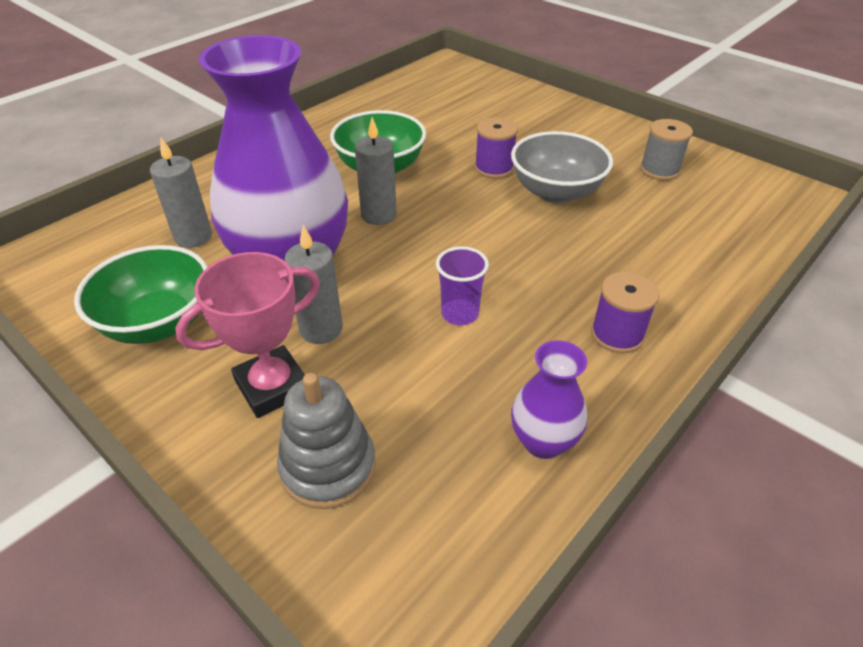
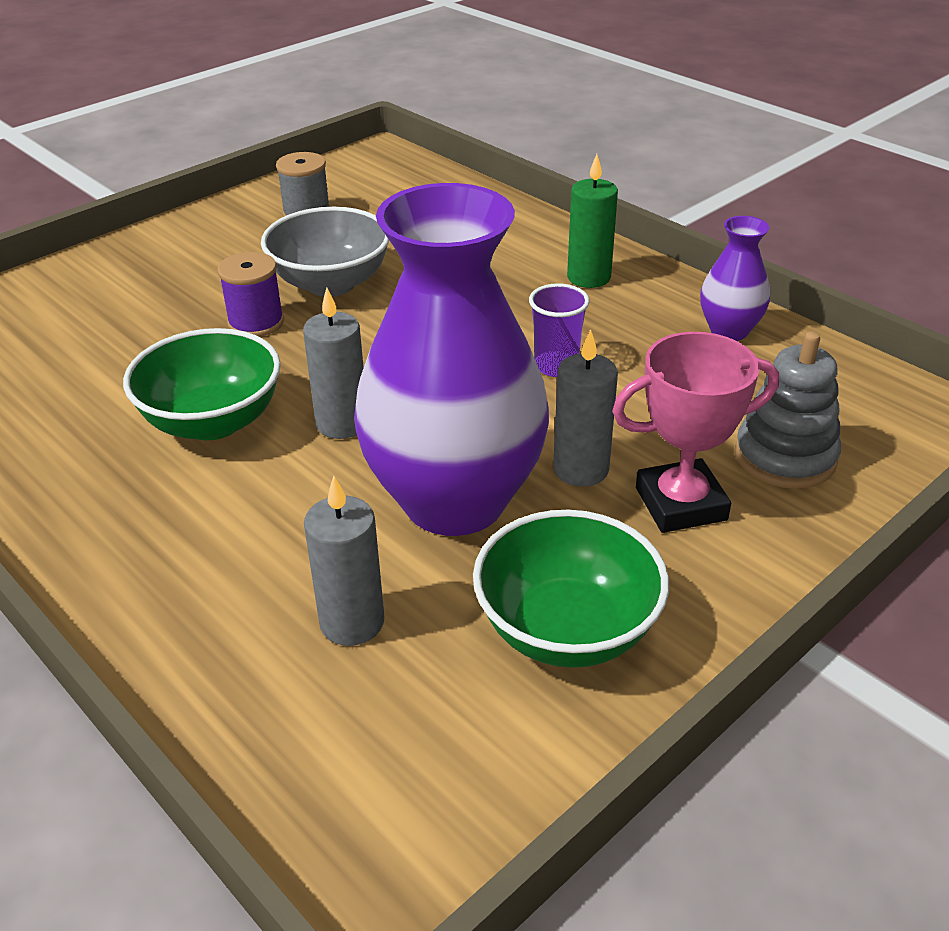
camera: 85 degrees left, 5 degrees down
(272, 387) = (681, 504): pink trophy -> pink trophy turned 75 degrees counterclockwise
(617, 334) = (588, 277): purple spool -> green candle

